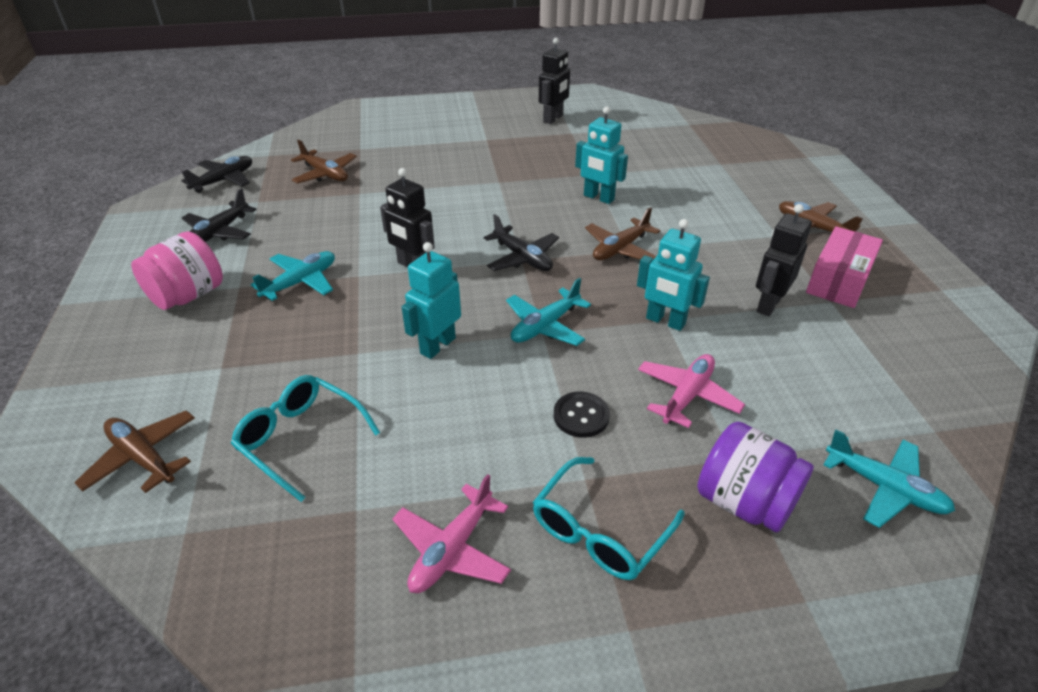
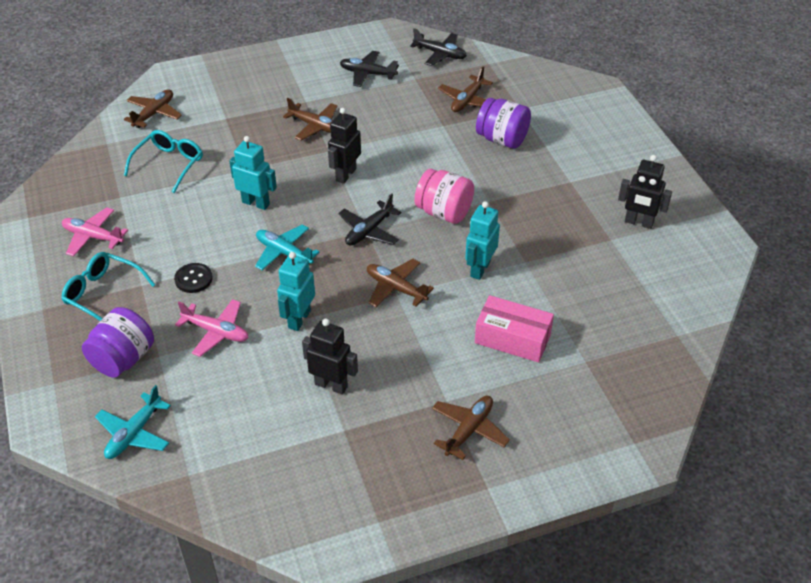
camera: 80 degrees right, 5 degrees up
(188, 295) = (292, 84): pink jar -> pink jar (444, 212)
(301, 282) = (315, 126): turquoise plane -> brown plane
(405, 163) = (502, 139): none -> purple jar
(838, 280) = (378, 440): pink box -> pink box (512, 338)

